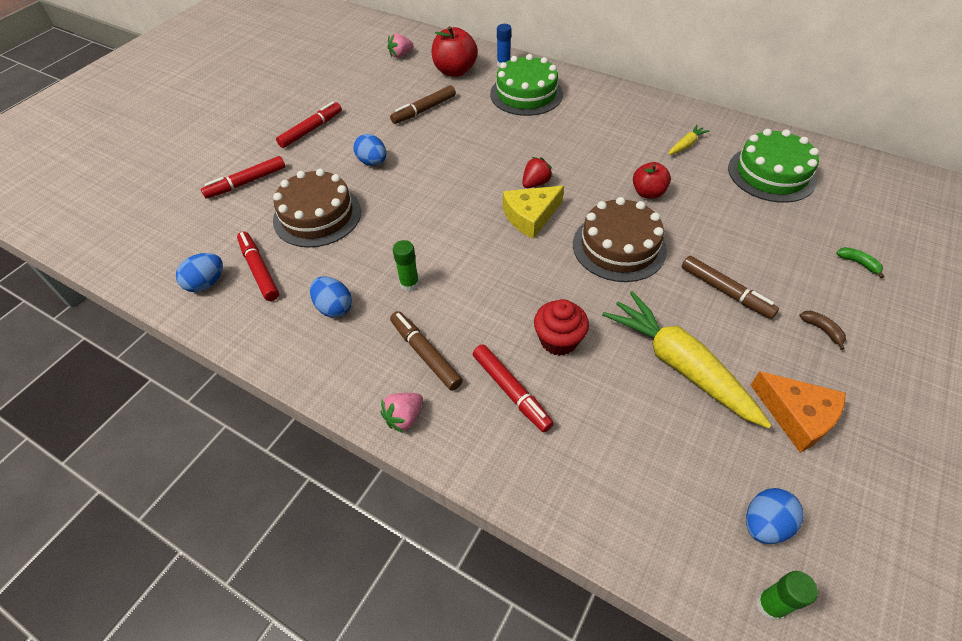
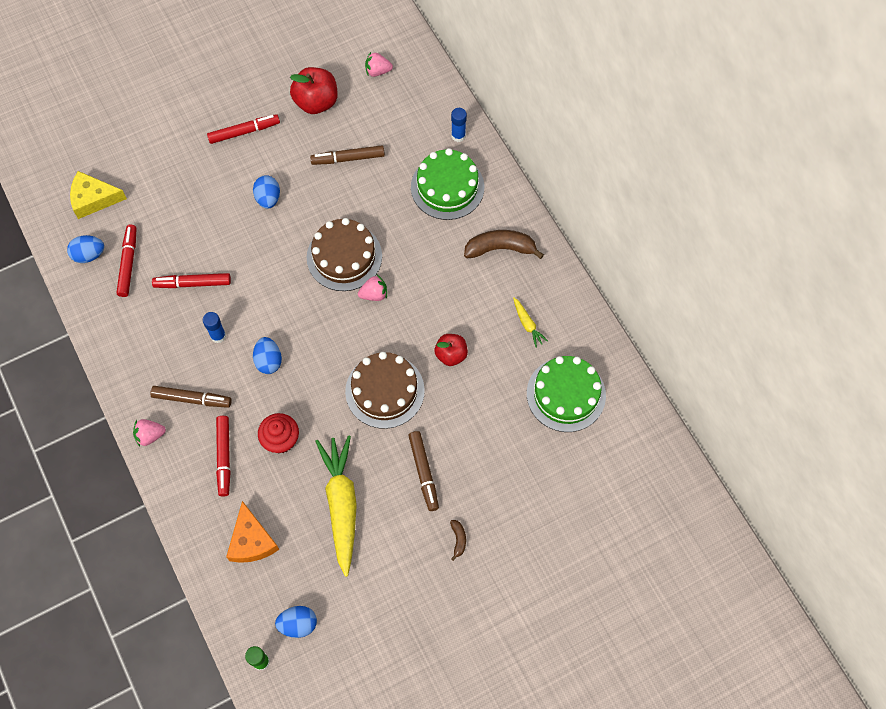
camera: 30 degrees right, 15 degrees up
(247, 182) = (164, 167): red marker -> red marker (193, 283)
(317, 215) = (195, 233): brown cake -> brown cake (344, 257)
(334, 308) = (158, 326): blue egg -> blue egg (268, 361)
(409, 284) = (218, 336): green glue stick -> blue glue stick
(425, 354) = (191, 399): brown marker -> brown marker turned 105 degrees clockwise
(455, 71) = (409, 121): red apple -> red apple (316, 102)
(530, 216) = (345, 325): yellow cheese -> yellow cheese (93, 199)
(535, 183) = (374, 294): red strawberry -> pink strawberry
(609, 111) = (500, 248): none -> brown banana
(686, 145) = (527, 324): yellow carrot -> yellow carrot turned 75 degrees clockwise
(797, 415) = (380, 581): orange cheese -> orange cheese (252, 541)
(858, 263) = (541, 509): green banana -> none

